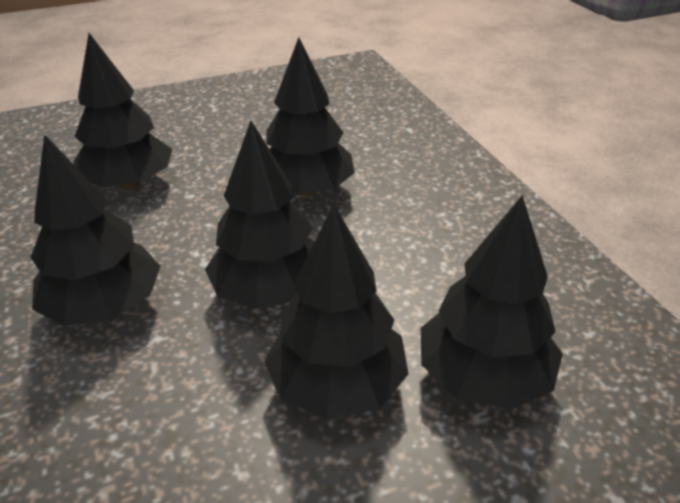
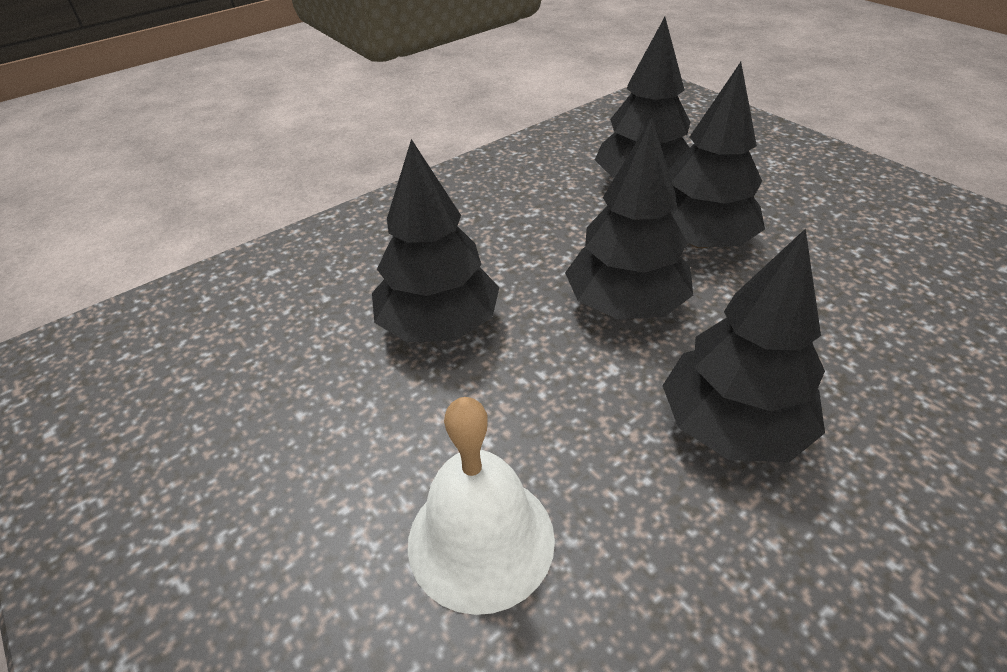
camera: 105 degrees left, 5 degrees up
(129, 183) = (481, 539): black tree -> white bell

